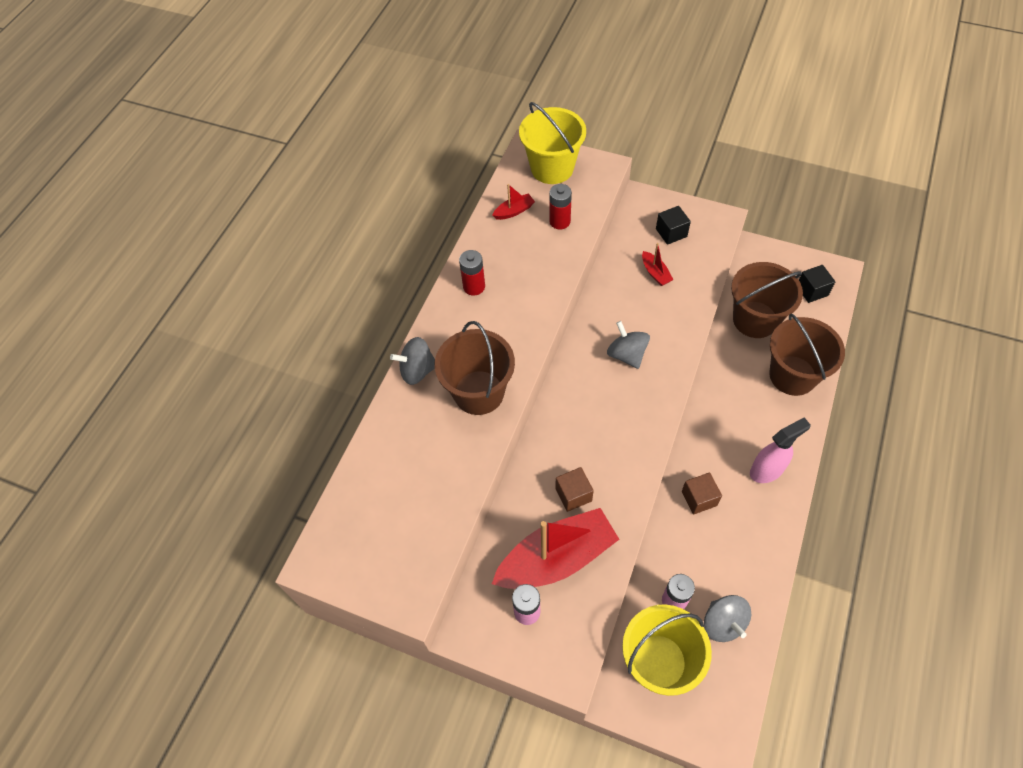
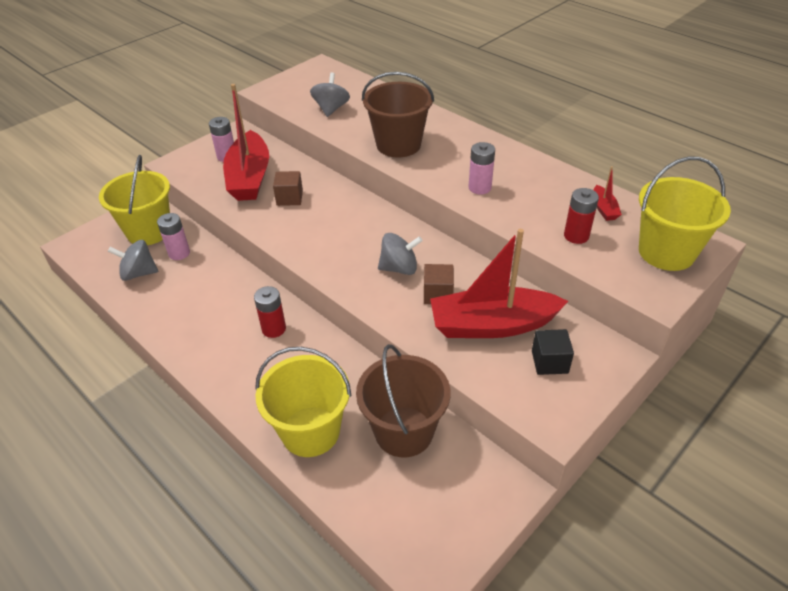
camera: 110 degrees right, 15 degrees down
(417, 370) = (439, 122): grey spinning top -> grey spinning top (331, 109)
(474, 286) = (513, 164): red battery -> red battery (274, 329)
(524, 301) = (479, 188): none -> pink battery
(655, 273) = (492, 325): red boat -> red boat, size x2.38
(699, 498) = (241, 298): brown cube -> brown cube (438, 294)
(767, 470) = (228, 357): pink spray bottle -> none
(792, 375) = (310, 431): brown bucket -> yellow bucket
(812, 290) = (416, 520): black cube -> none

